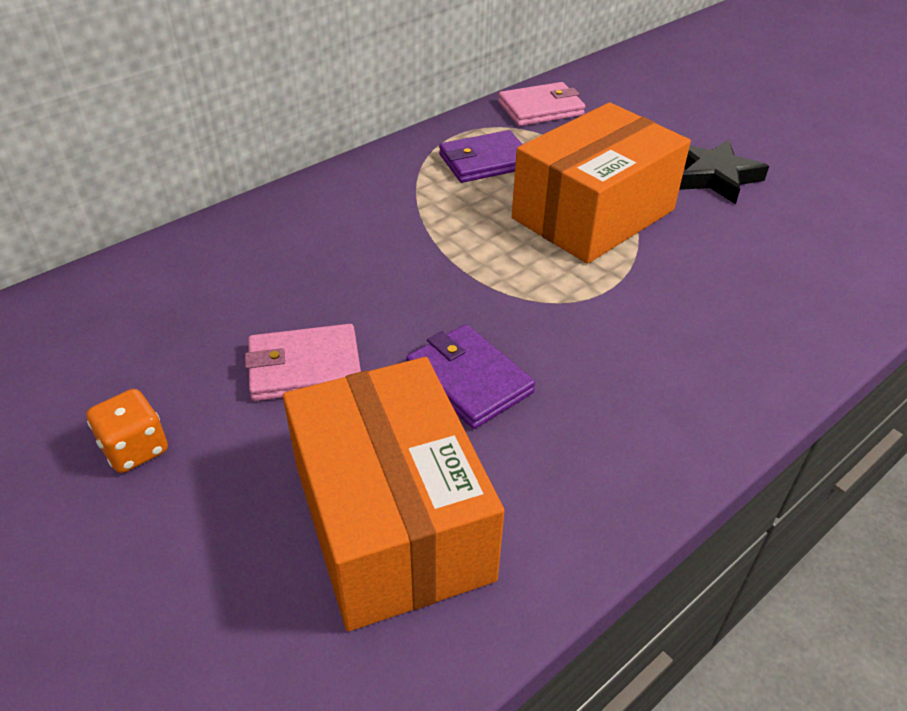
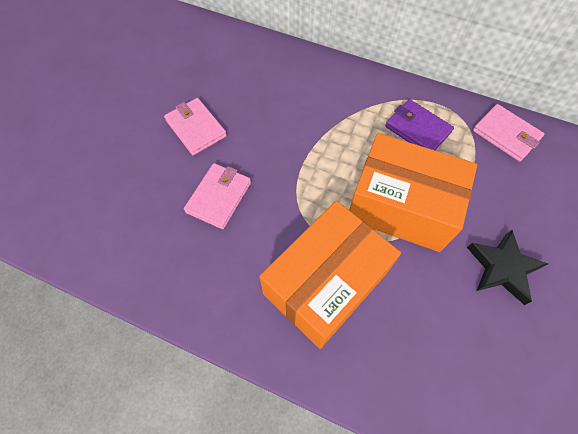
camera: 65 degrees right, 20 degrees up
(135, 449) = (124, 97): orange dice -> none
(391, 521) = (119, 203): orange box -> orange box (325, 283)
(469, 379) = (219, 197): purple wallet -> pink wallet

